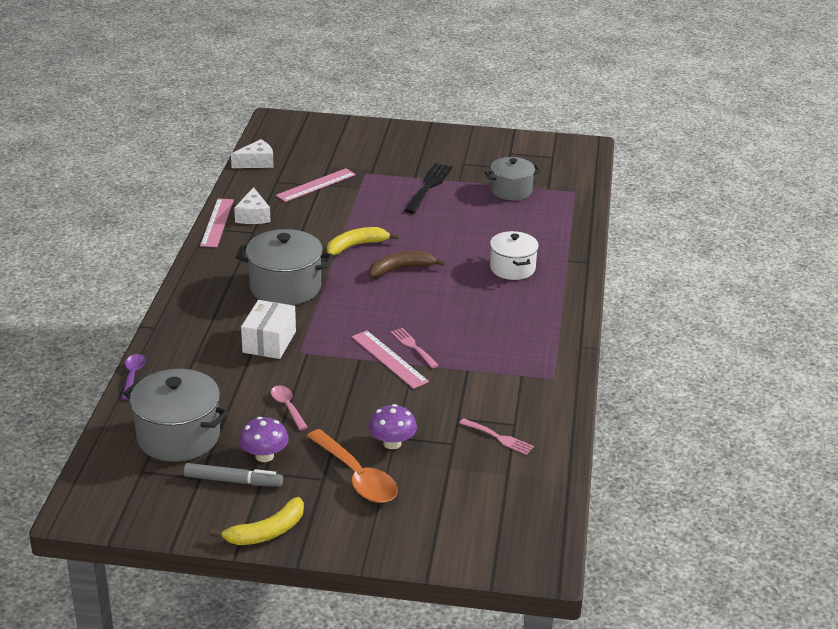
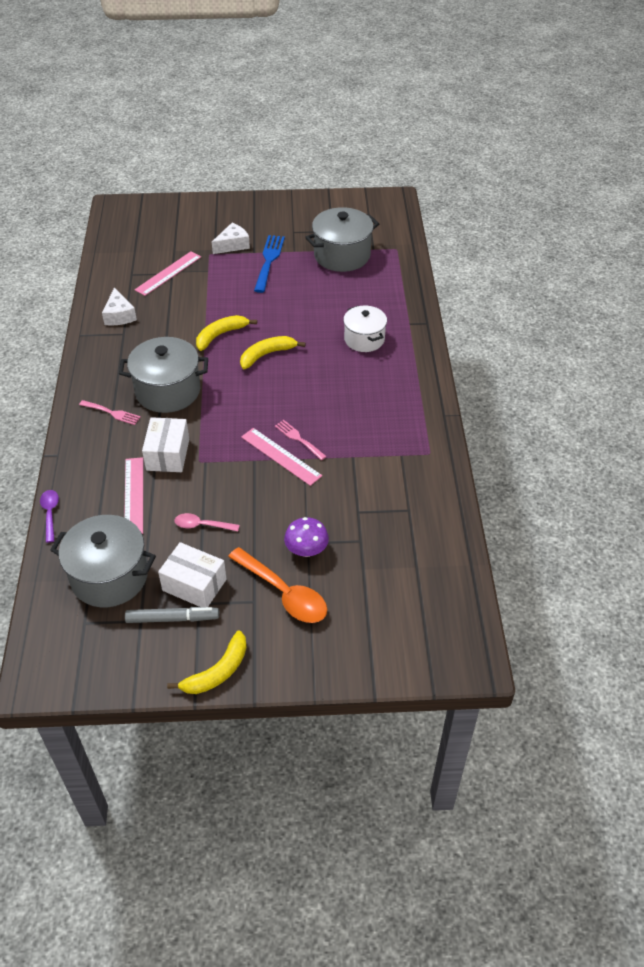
camera: 10 degrees left, 15 degrees up
(217, 222) = (88, 328): pink ruler -> pink ruler (134, 495)
(256, 162) = (108, 256): white cheese -> white cheese (232, 245)
(264, 456) = (194, 585): purple mushroom -> white box
(287, 407) = (202, 525): pink spoon -> pink spoon turned 45 degrees counterclockwise
(401, 269) = (267, 355): brown banana -> yellow banana
(428, 186) = (269, 261): black fork -> blue fork
(499, 438) = (399, 527): pink fork -> pink fork (112, 413)
(511, 191) = (342, 255): grey pot -> grey pot, size x1.53

